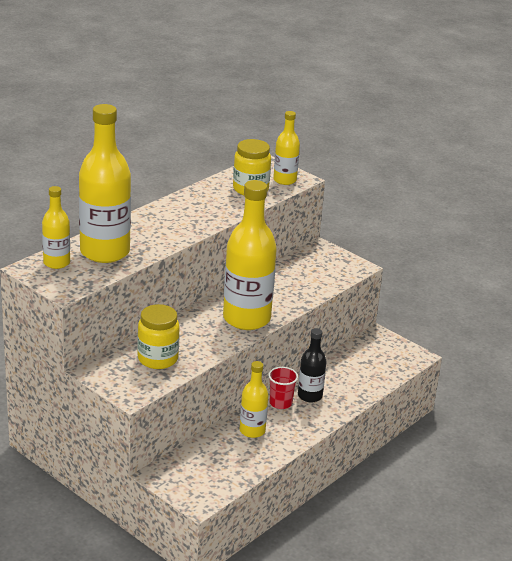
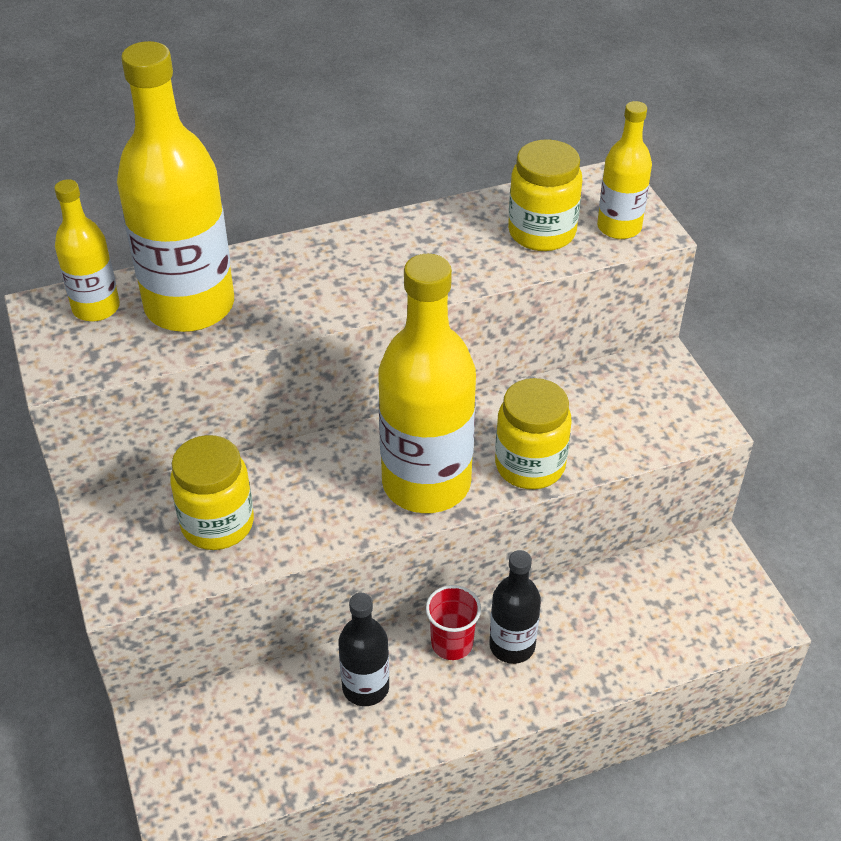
camera: 30 degrees right, 15 degrees up
(252, 431) = (365, 687): yellow bottle -> black bottle
(290, 300) = (530, 465): none -> yellow jar

